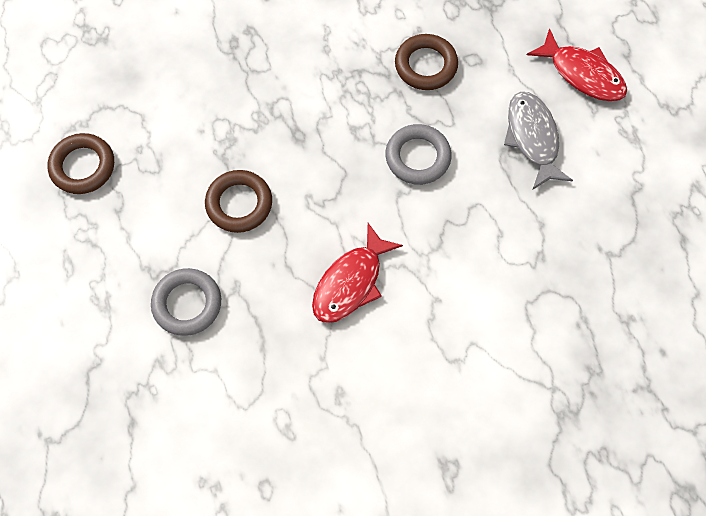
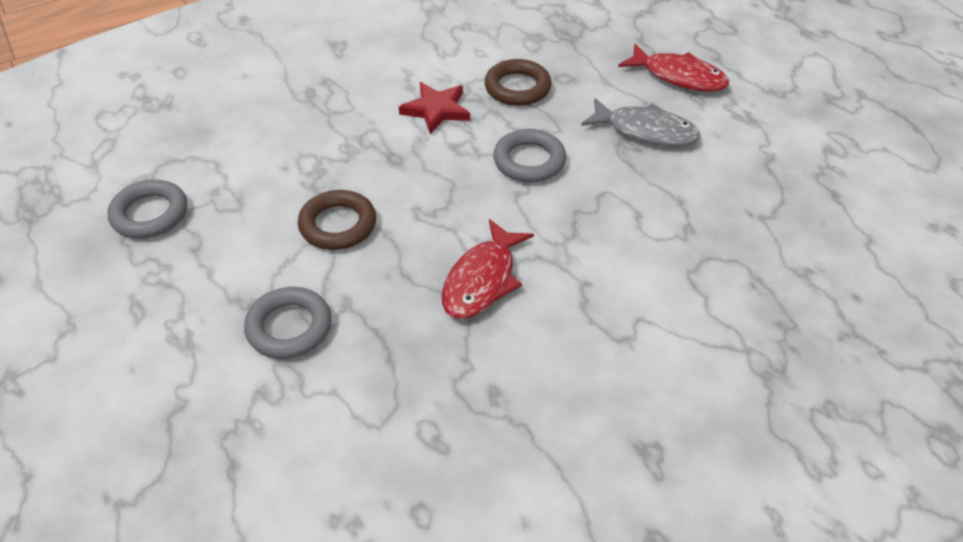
camera: 10 degrees left, 20 degrees down
(83, 166) = (150, 214): brown ring -> grey ring
(345, 82) = (436, 110): none -> red star
(532, 138) = (646, 131): grey fish -> grey fish turned 135 degrees clockwise

